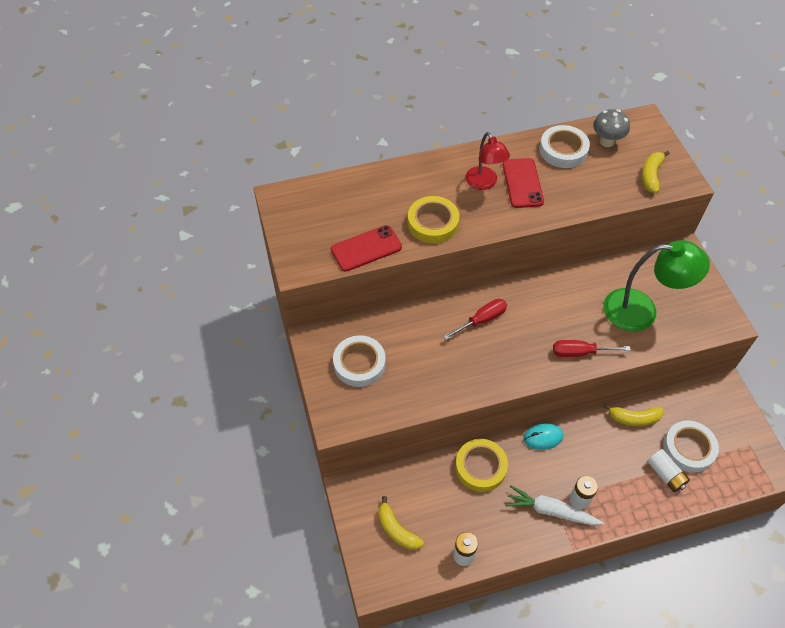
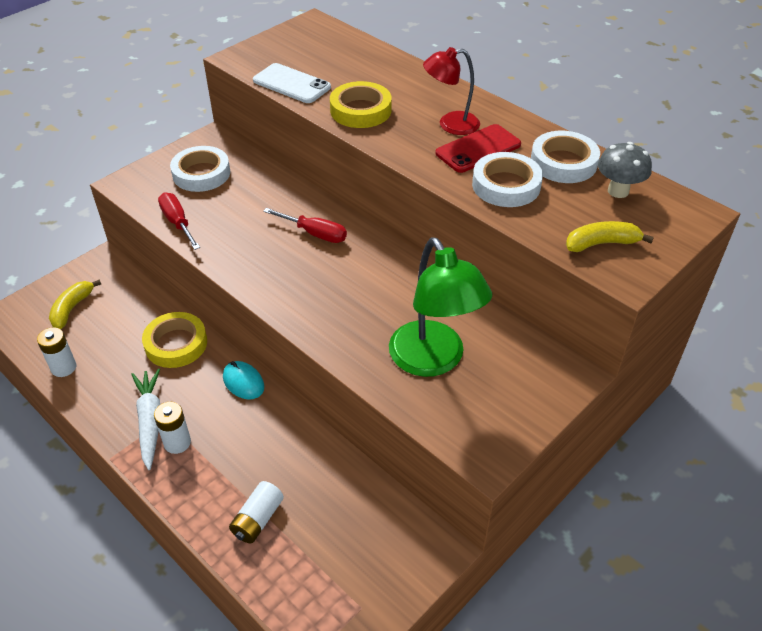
camera: 60 degrees right, 10 degrees down
(366, 248) = (291, 84): red phone -> white phone
(484, 183) = (450, 124): red lamp -> red lamp turned 45 degrees clockwise
(580, 352) = (326, 324): red screwdriver -> red screwdriver (178, 223)
(634, 418) = (322, 459): yellow banana -> none
(688, 448) = (312, 533): white tape -> white tape (506, 185)

